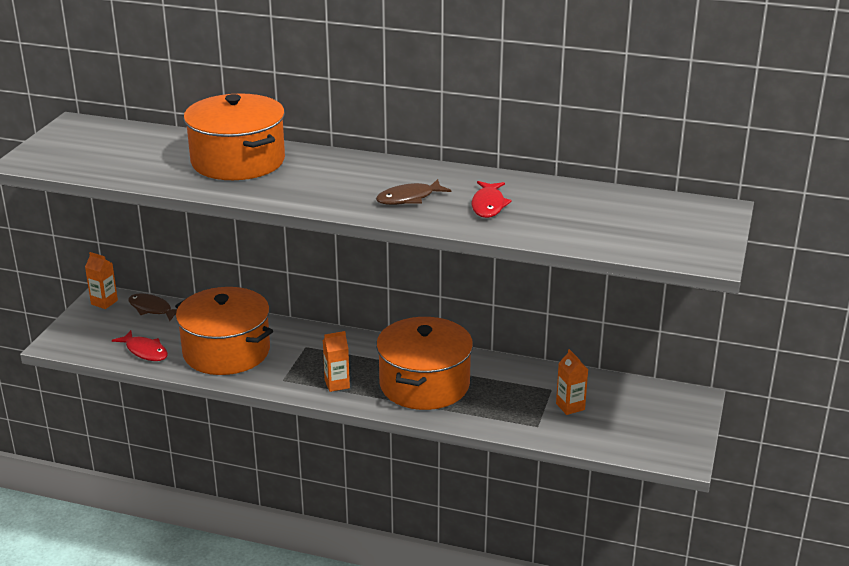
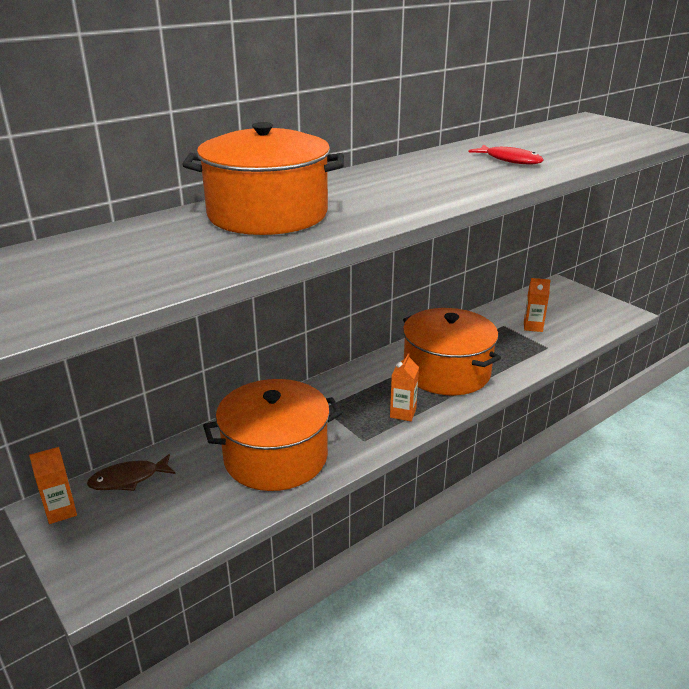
camera: 55 degrees left, 0 degrees up
(145, 351) = (206, 514): red fish -> none
(409, 198) = (461, 177): brown fish -> none

